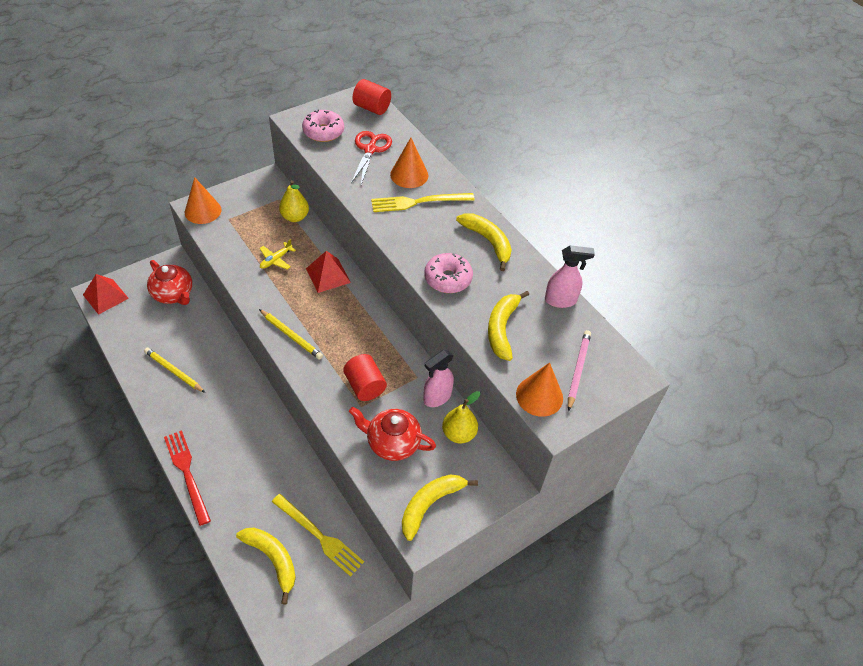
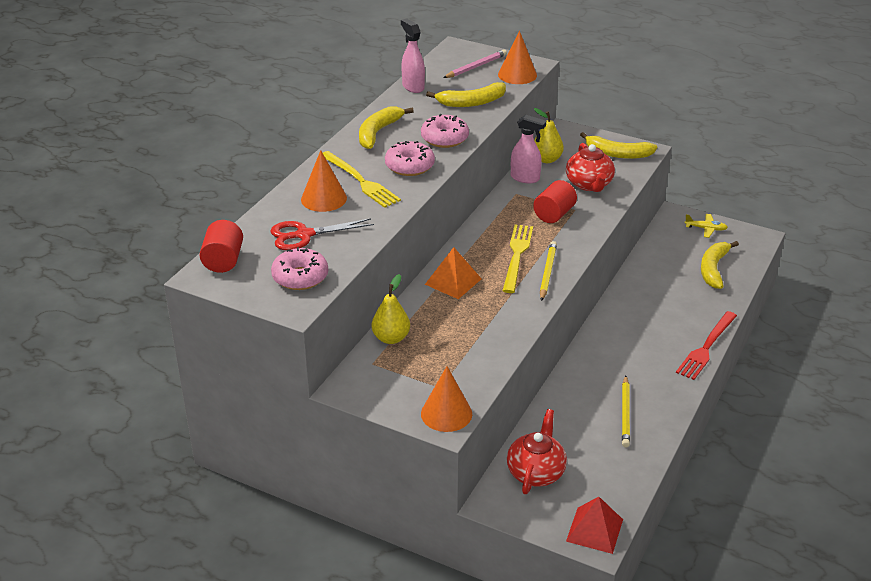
camera: 115 degrees left, 15 degrees down
(276, 260) = (466, 323): yellow plane -> yellow plane (706, 229)
(319, 536) = (670, 255): yellow fork -> yellow fork (517, 256)
(328, 275) = (453, 281): red pyramid -> orange pyramid
(419, 238) = (409, 166): none -> pink donut
(578, 370) = (476, 66): pink pencil -> pink pencil turned 150 degrees clockwise

